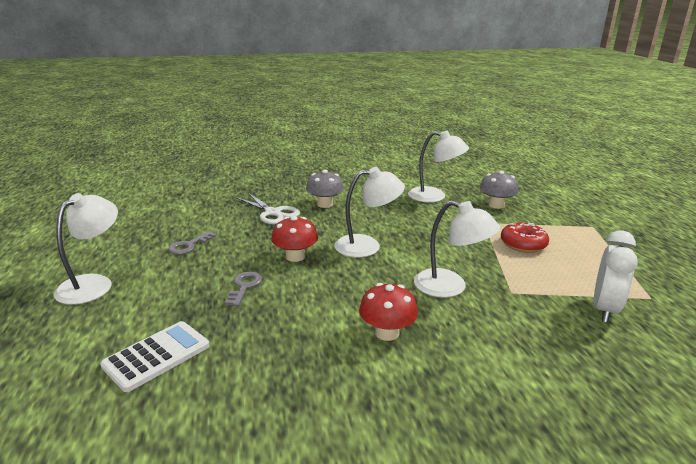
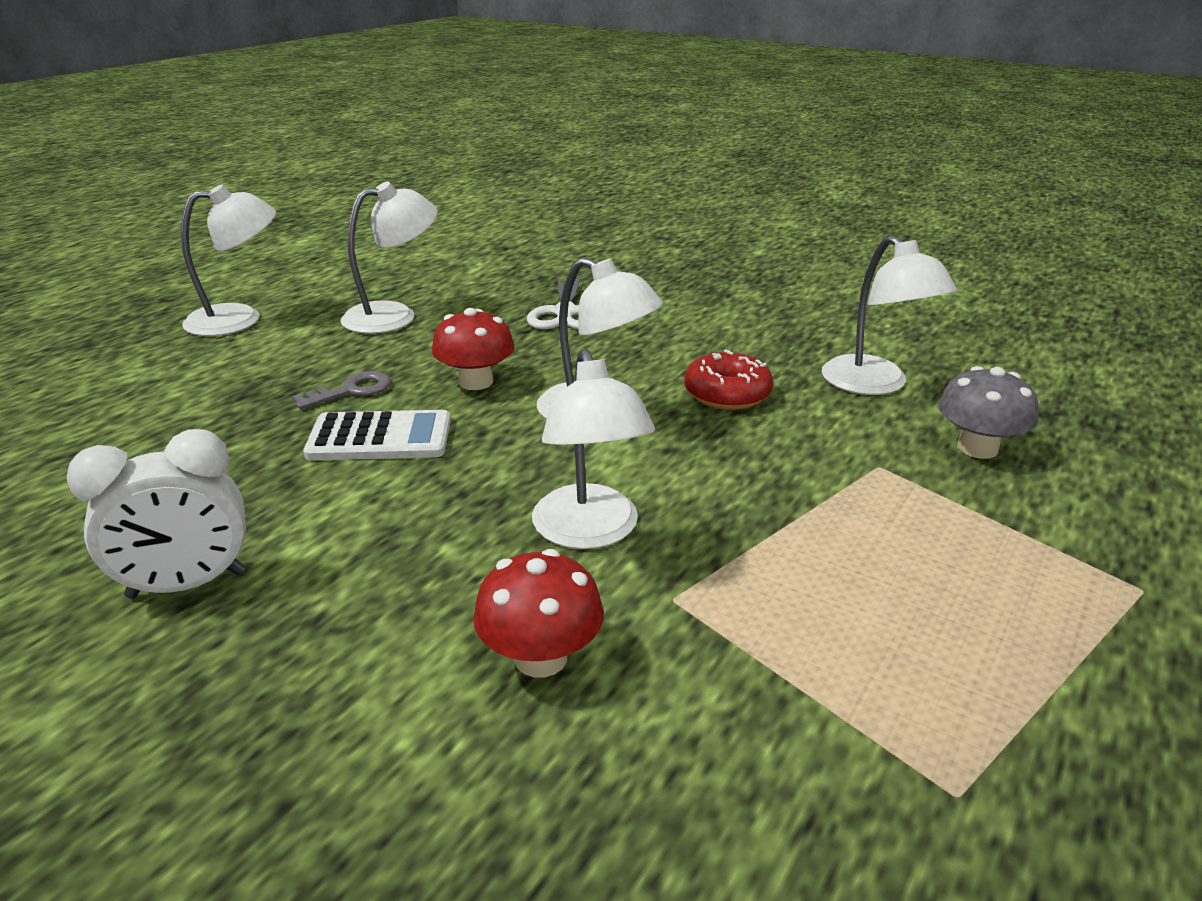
camera: 45 degrees right, 5 degrees up
(157, 356) = (144, 421): white calculator -> white calculator (380, 438)
(189, 246) = (394, 316): grey key -> white lamp
(325, 204) = (659, 327): grey mushroom -> none
(387, 333) = (377, 538): red mushroom -> red mushroom (540, 657)
(523, 244) = (877, 539): red donut -> red donut (727, 394)
(604, 309) = (788, 739): white clock -> white clock (187, 585)

